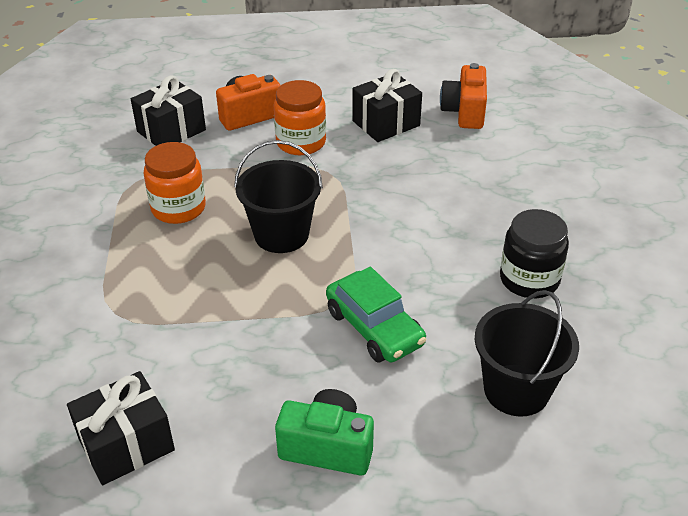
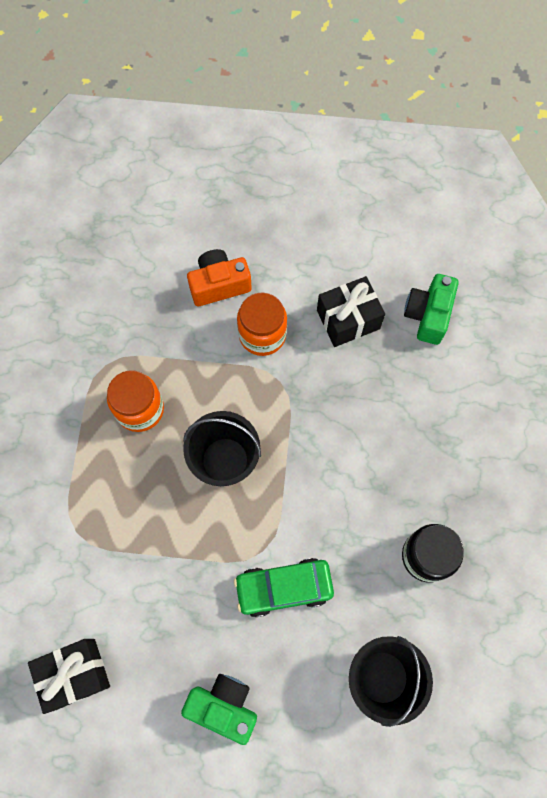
camera: 10 degrees right, 30 degrees up
(171, 131) = (144, 296): black gift -> none
(374, 327) = (284, 588): green car -> green car turned 105 degrees clockwise
(464, 112) = (428, 315): orange camera -> green camera

